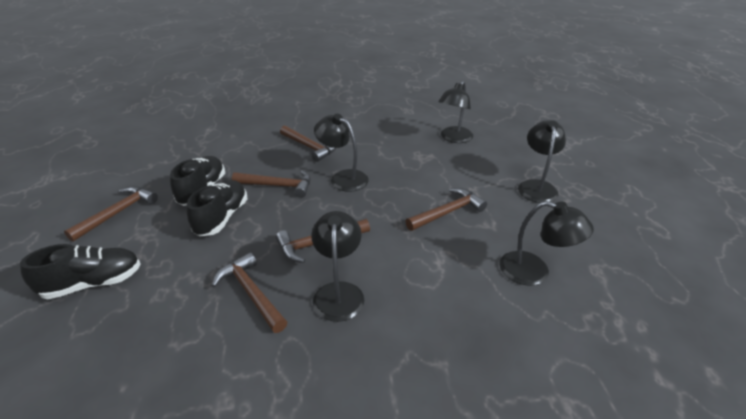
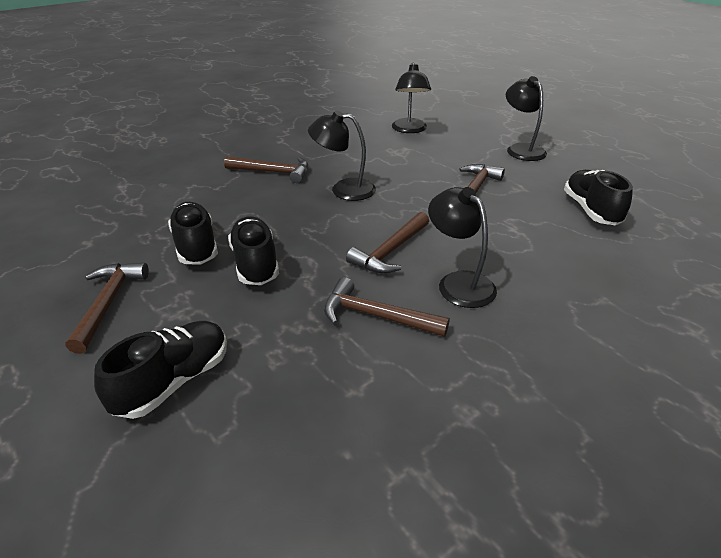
camera: 30 degrees left, 0 degrees up
(278, 186) = (282, 216): brown hammer -> none
(534, 272) = (591, 210): black lamp -> black shoe

